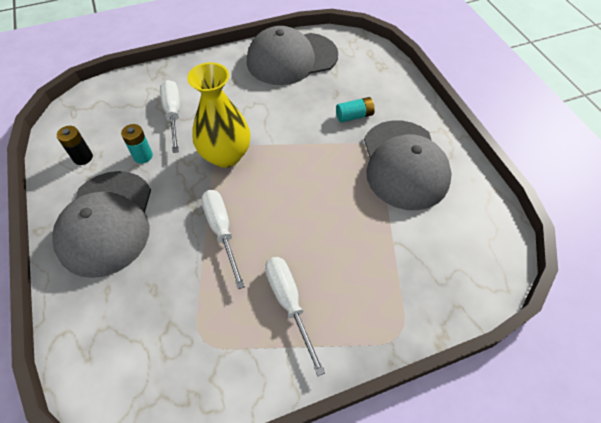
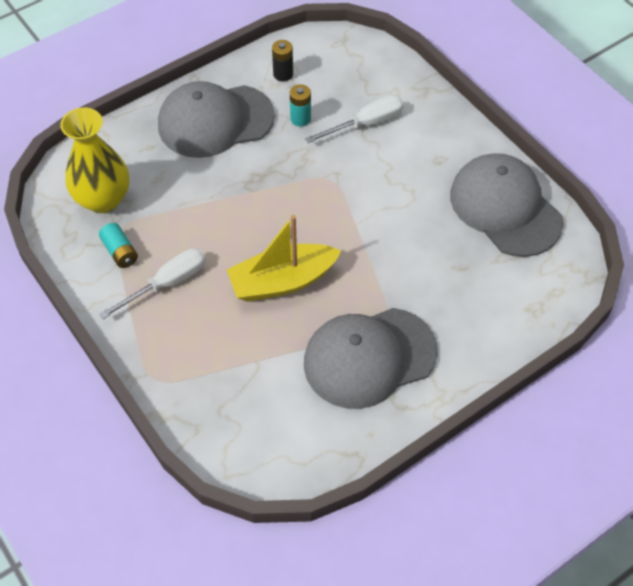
camera: 75 degrees right, 0 degrees up
(222, 231) = (230, 210): white screwdriver -> none
(226, 155) = (324, 186): yellow vase -> yellow vase (103, 199)
(315, 206) = (282, 281): none -> yellow boat
(354, 116) = (429, 294): turquoise battery -> turquoise battery (120, 252)

